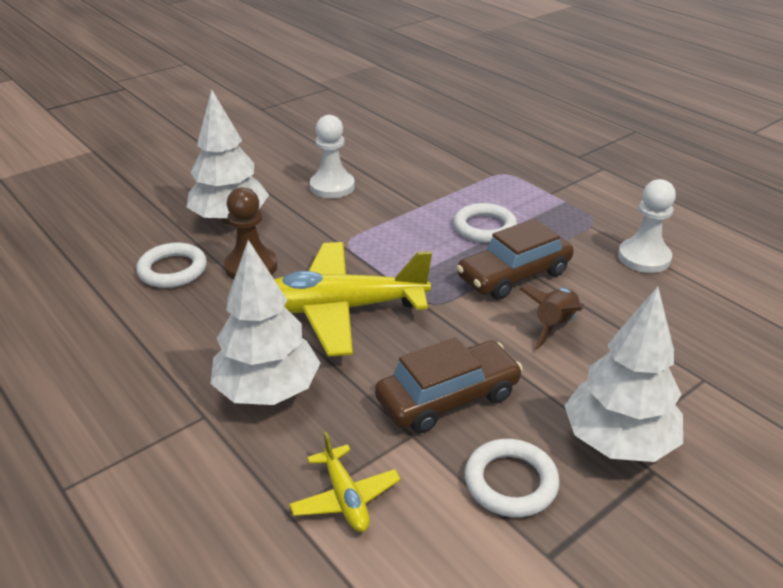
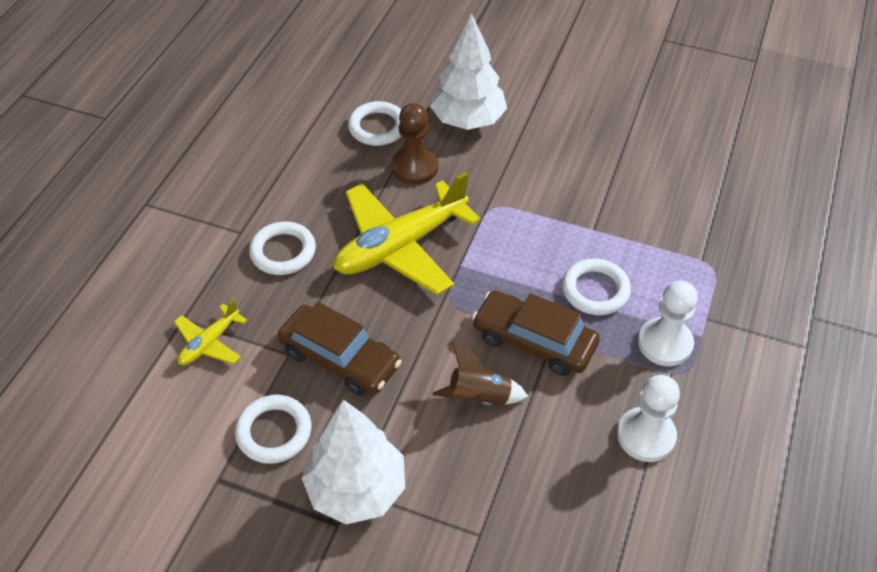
camera: 60 degrees right, 15 degrees up
(267, 391) = (283, 252): white tree -> white ring
(332, 187) = (571, 155): white pawn -> white pawn (665, 343)
(340, 309) = (401, 246): yellow plane -> yellow plane turned 90 degrees counterclockwise

